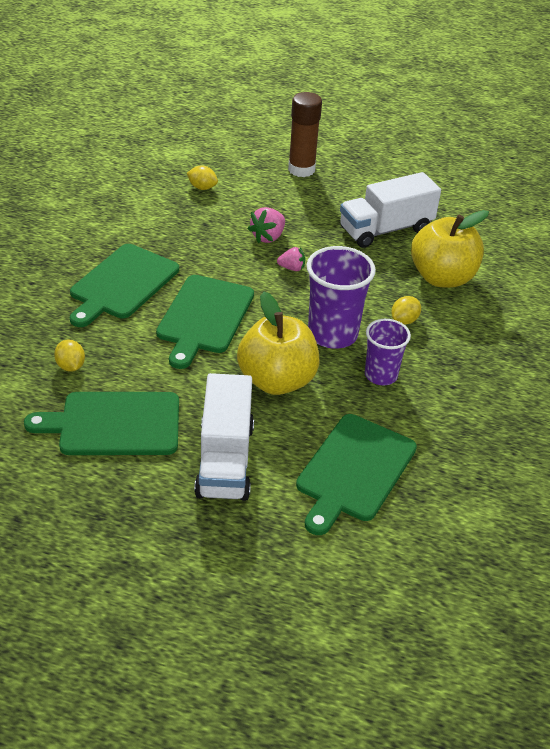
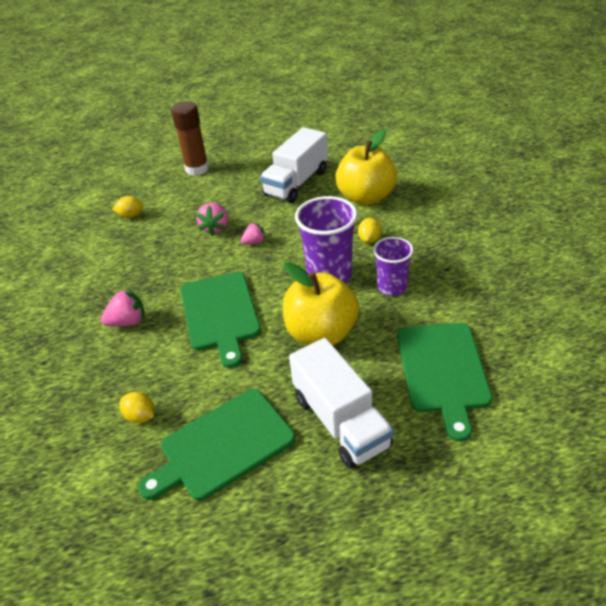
camera: 25 degrees left, 0 degrees up
(122, 284) = (128, 322): green cutting board -> pink strawberry

